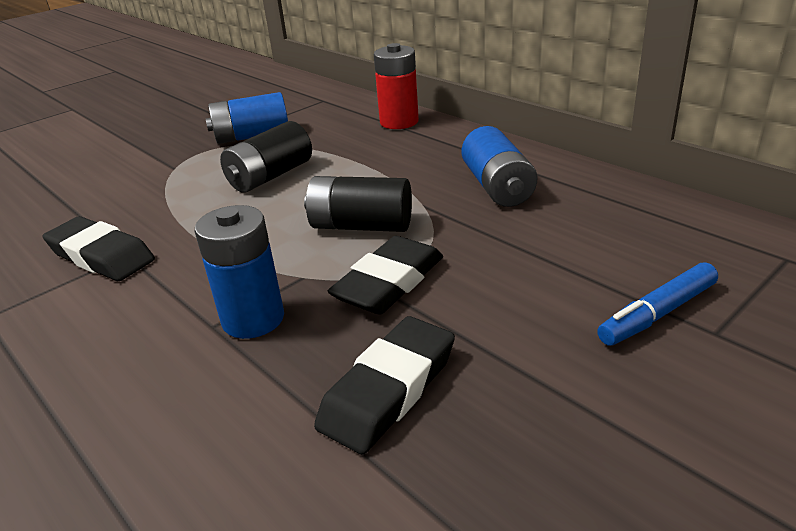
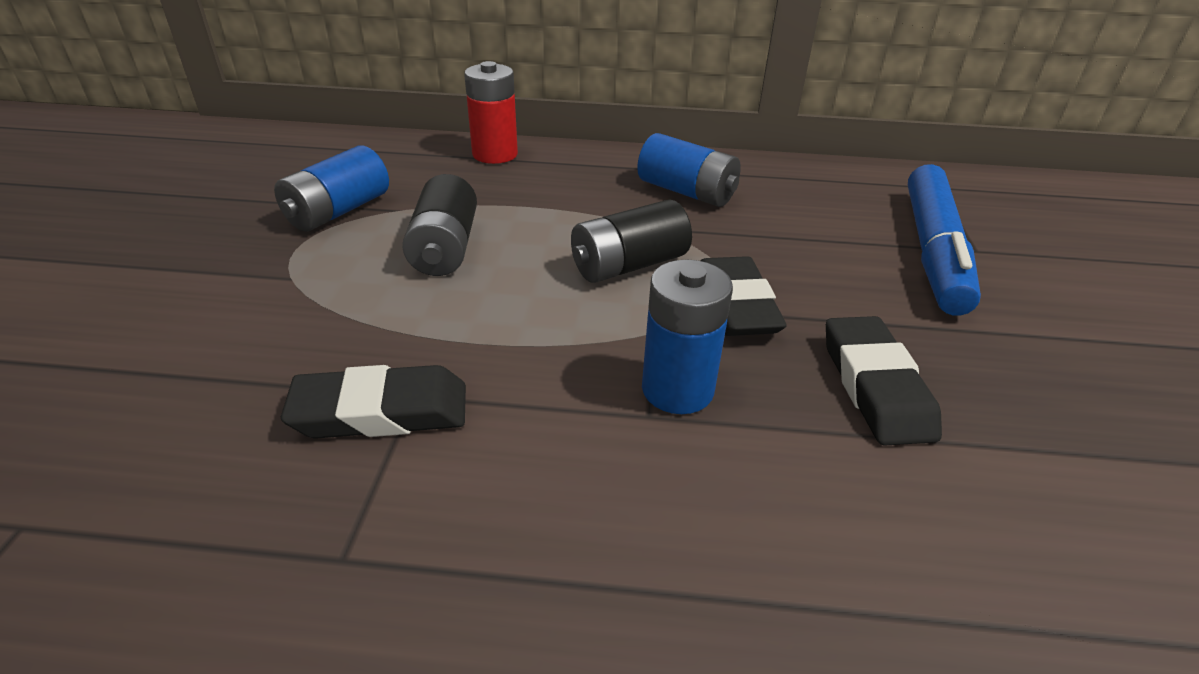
camera: 45 degrees left, 5 degrees up
(657, 314) = (933, 251): blue marker -> blue marker, size x1.83

